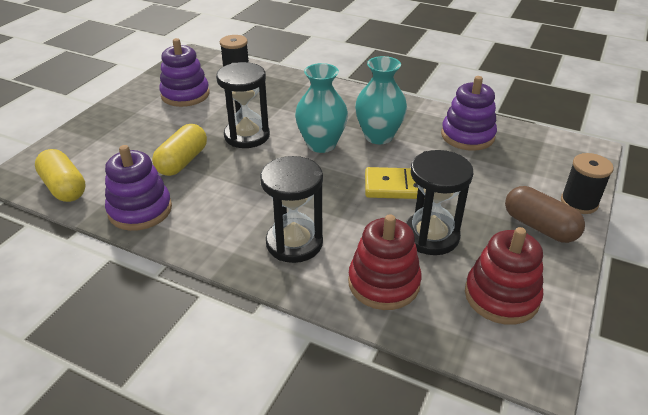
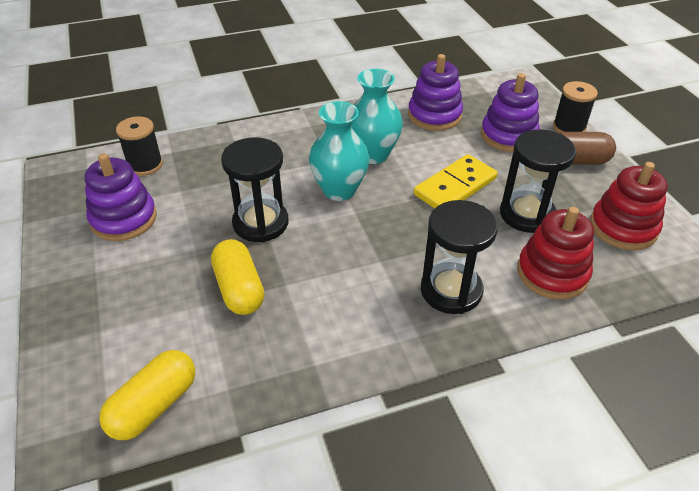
camera: 45 degrees left, 5 degrees up
(64, 187) = (154, 406): yellow capsule -> yellow capsule turned 60 degrees counterclockwise
(140, 210) = (277, 364): purple stacking toy -> purple stacking toy (508, 135)

